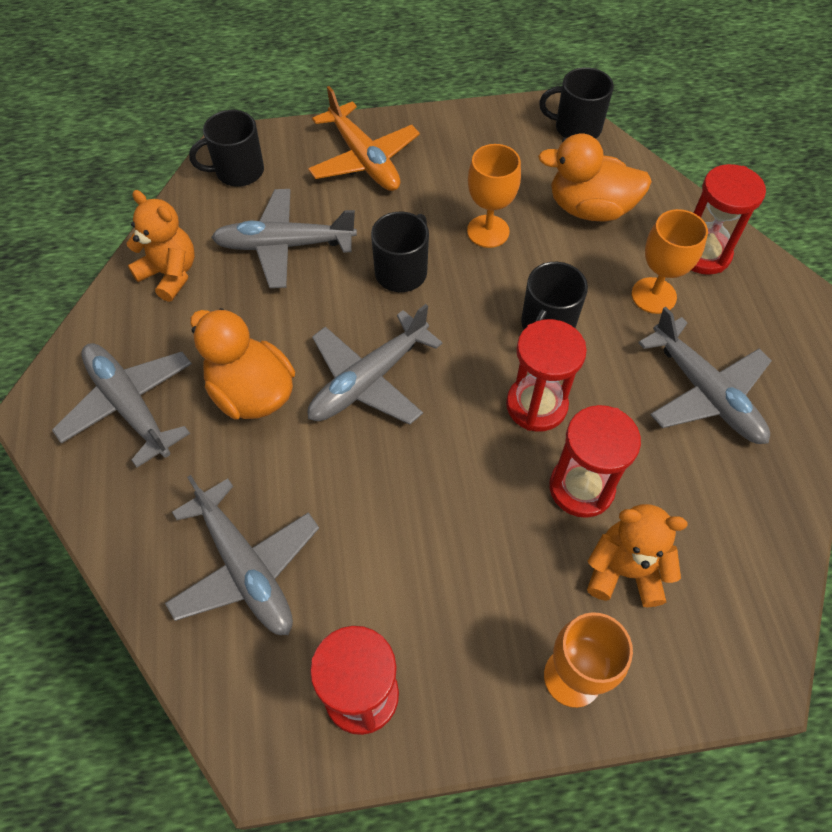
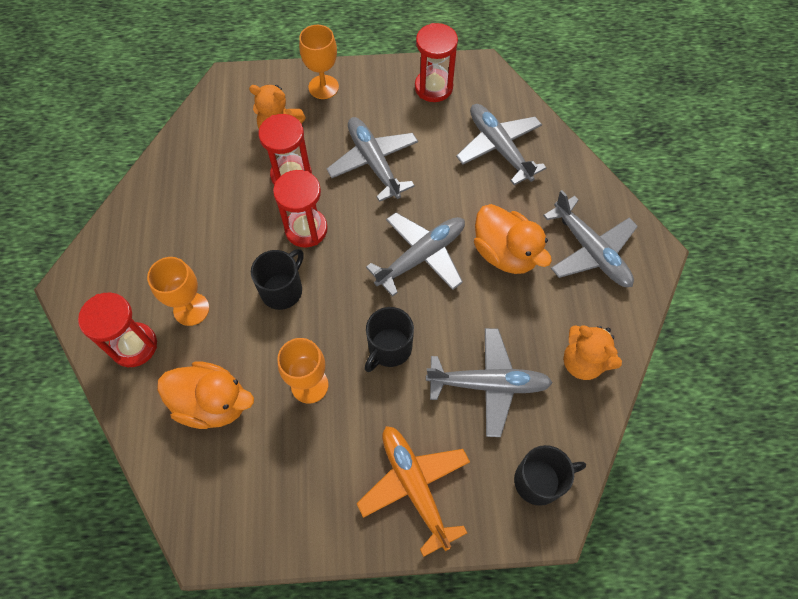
camera: 175 degrees left, 5 degrees up
(576, 128) = (191, 514): black mug -> none
(704, 392) = (187, 229): grey plane -> grey plane (374, 163)

